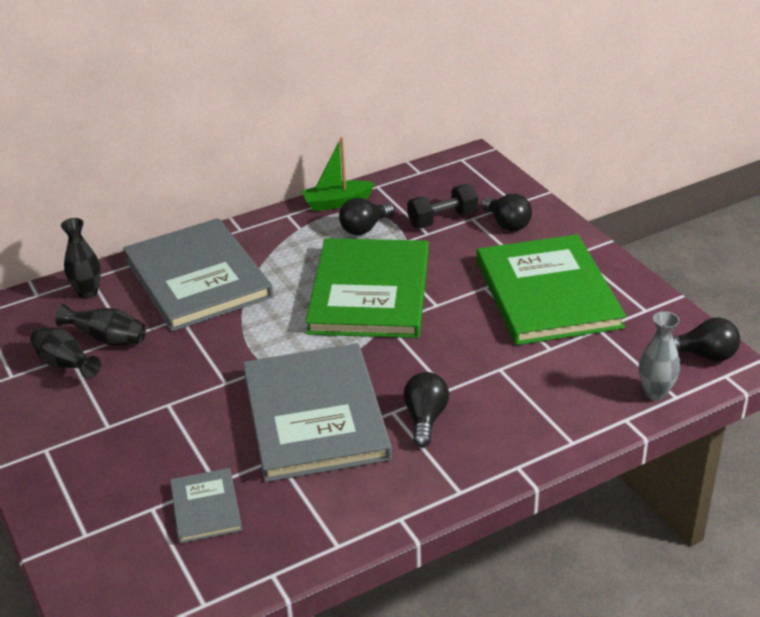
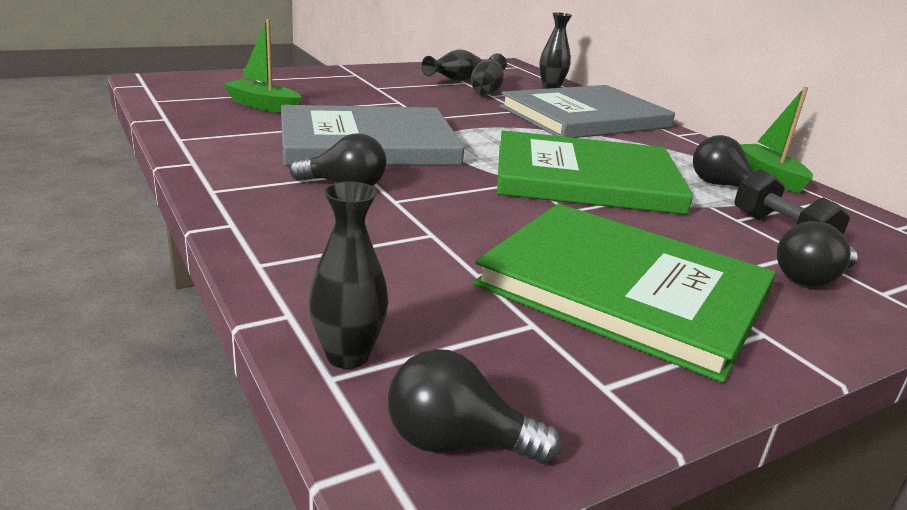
camera: 85 degrees right, 10 degrees down
(205, 507) = (263, 105): grey book -> green boat
(547, 293) = (624, 290): green book -> green book turned 45 degrees clockwise
(655, 393) = (347, 356): grey vase -> black vase
(704, 355) = (457, 442): black light bulb -> black light bulb turned 90 degrees clockwise

